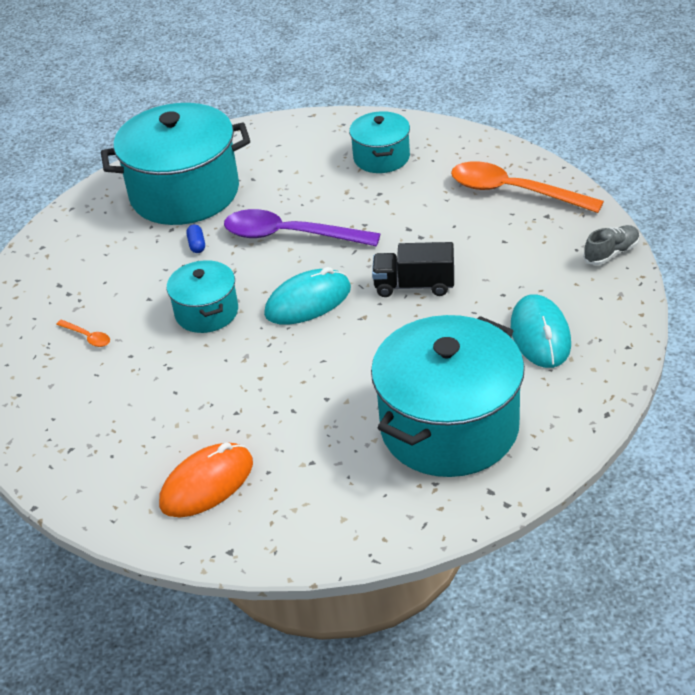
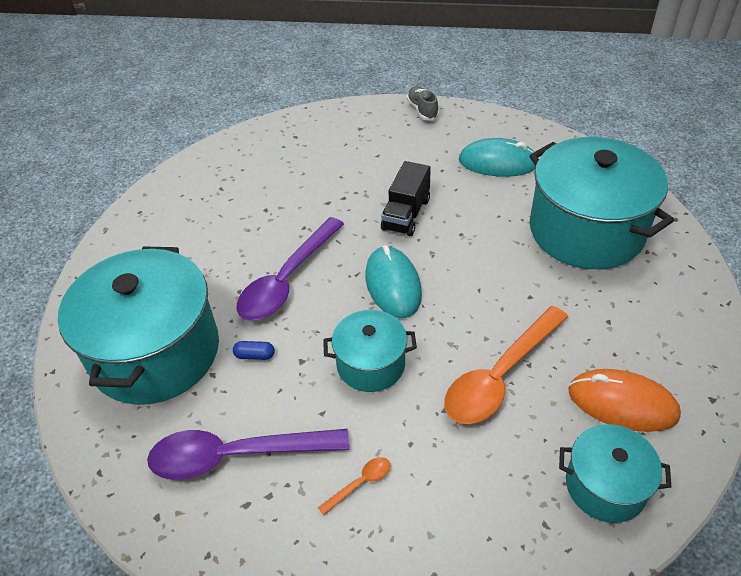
camera: 75 degrees left, 5 degrees up
(98, 266) = (235, 456): none -> purple spoon
(207, 484) = (622, 403): orange mouse -> orange mouse turned 45 degrees counterclockwise
(381, 157) = (214, 198): turquoise pot -> turquoise pot (605, 486)
(513, 191) = (318, 137): orange spoon -> orange spoon (499, 376)

